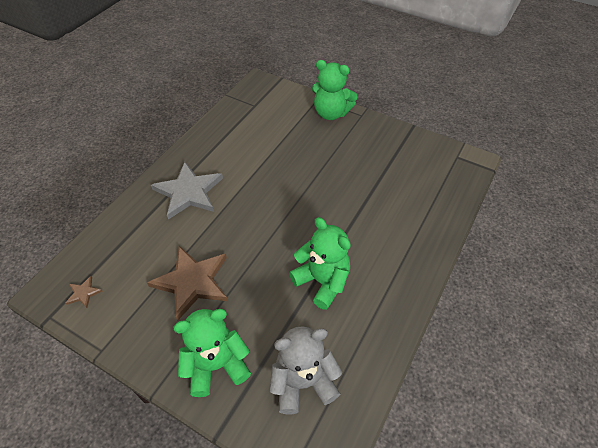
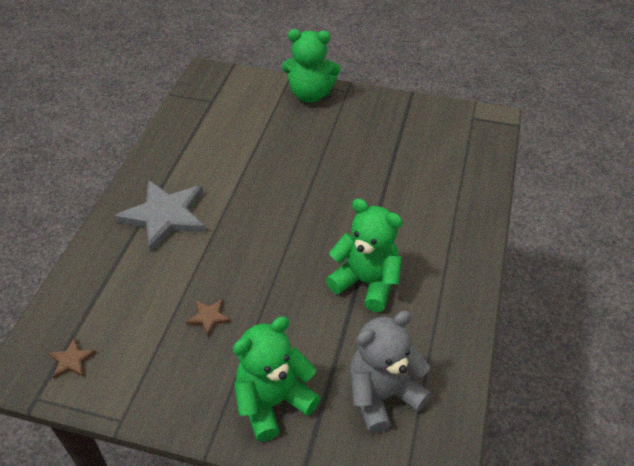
camera: 15 degrees left, 5 degrees down
(192, 282) = (209, 317): brown star -> brown star, size x0.43

